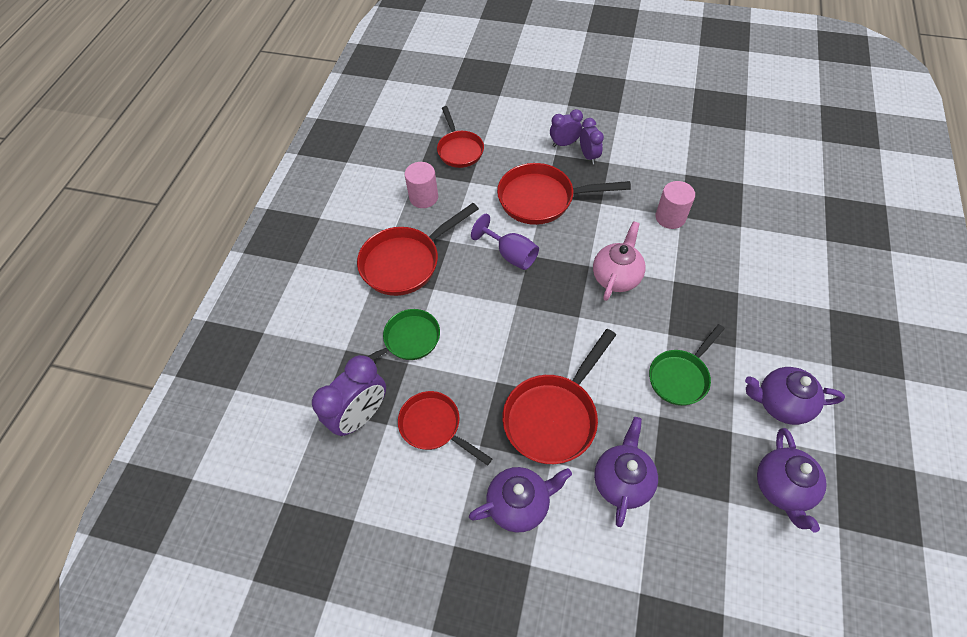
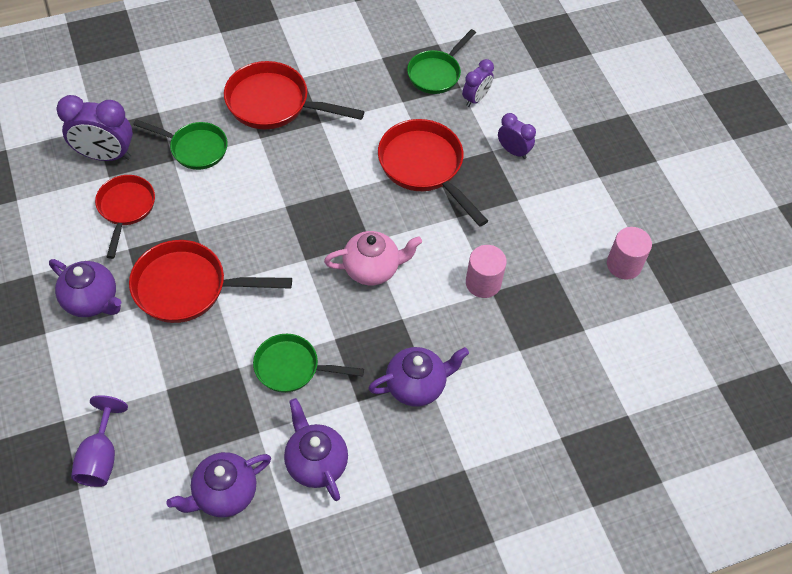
camera: 50 degrees right, 0 degrees up
(423, 197) = (356, 77): pink cylinder -> pink cylinder (624, 265)
(459, 150) = (436, 73): red pan -> green pan
(511, 254) = (338, 175): purple goblet -> purple goblet (100, 457)
(588, 156) = (512, 179): purple clock -> purple clock (475, 98)
(622, 481) = (156, 365): purple teapot -> purple teapot (416, 385)

